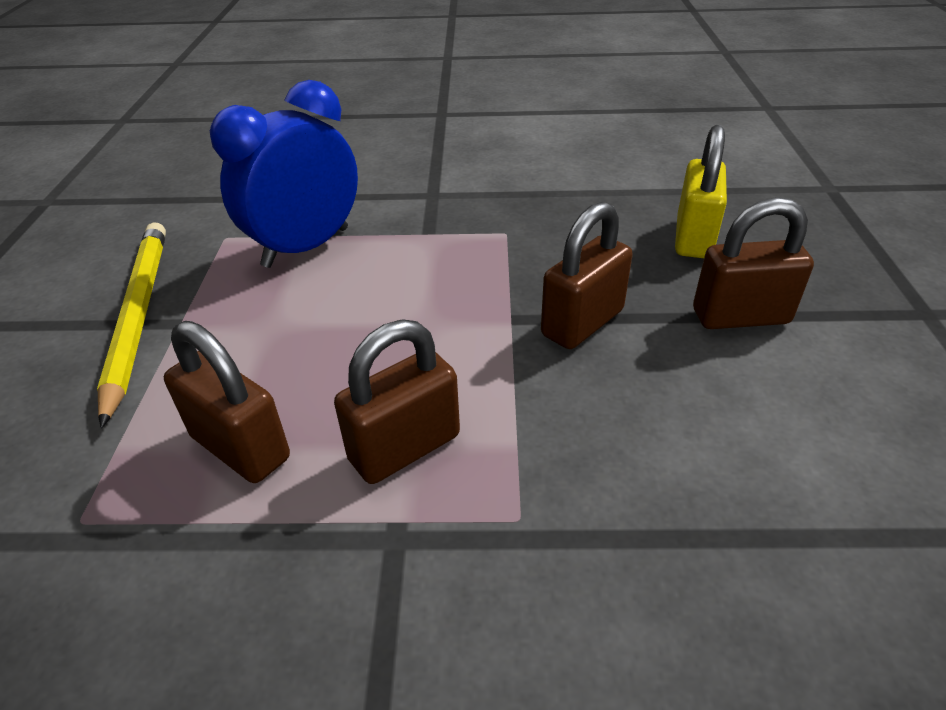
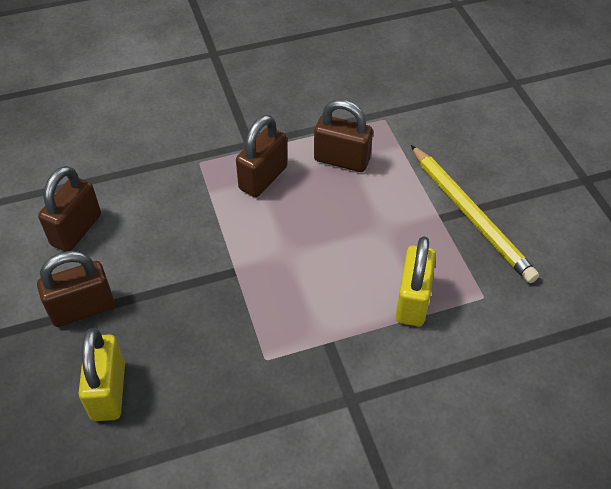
camera: 160 degrees right, 10 degrees up
(306, 247) = (412, 301): blue clock -> yellow padlock
(582, 323) = (187, 277): brown padlock -> brown padlock (76, 230)

